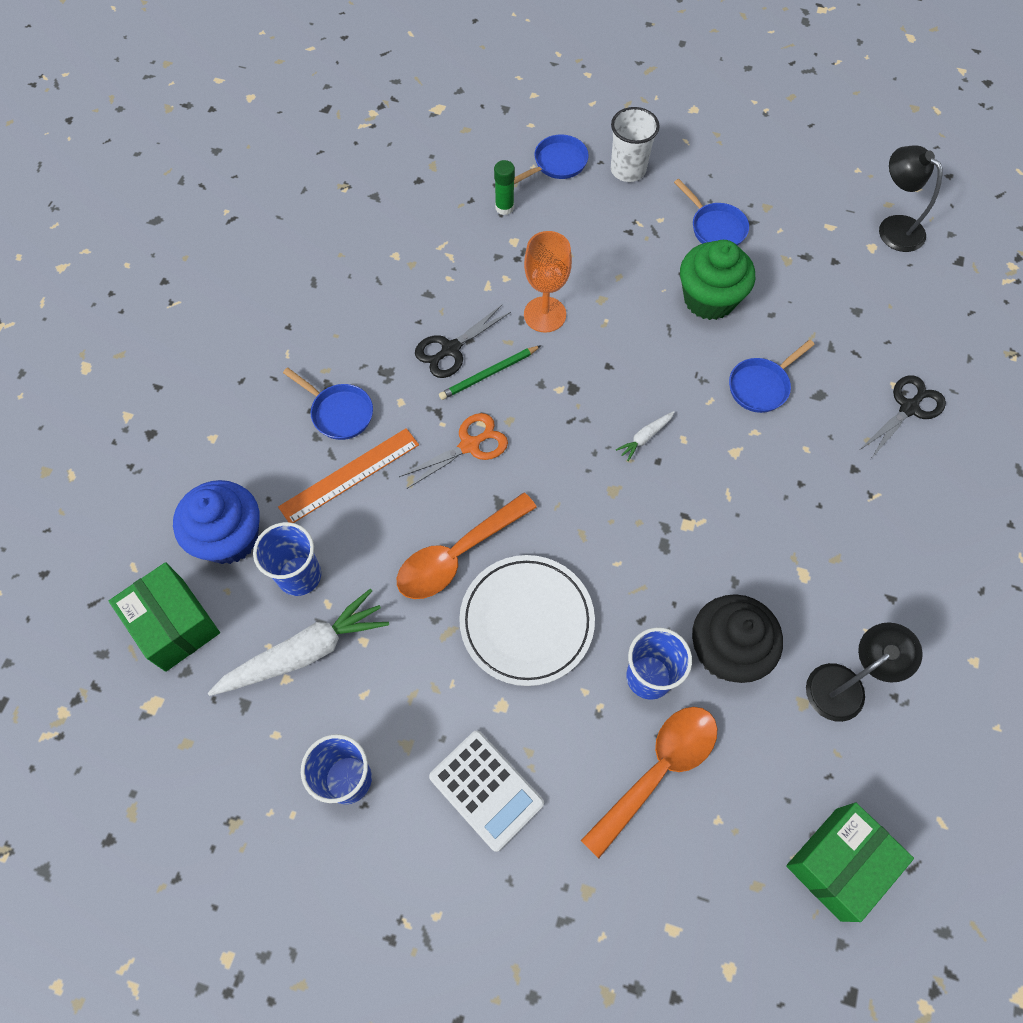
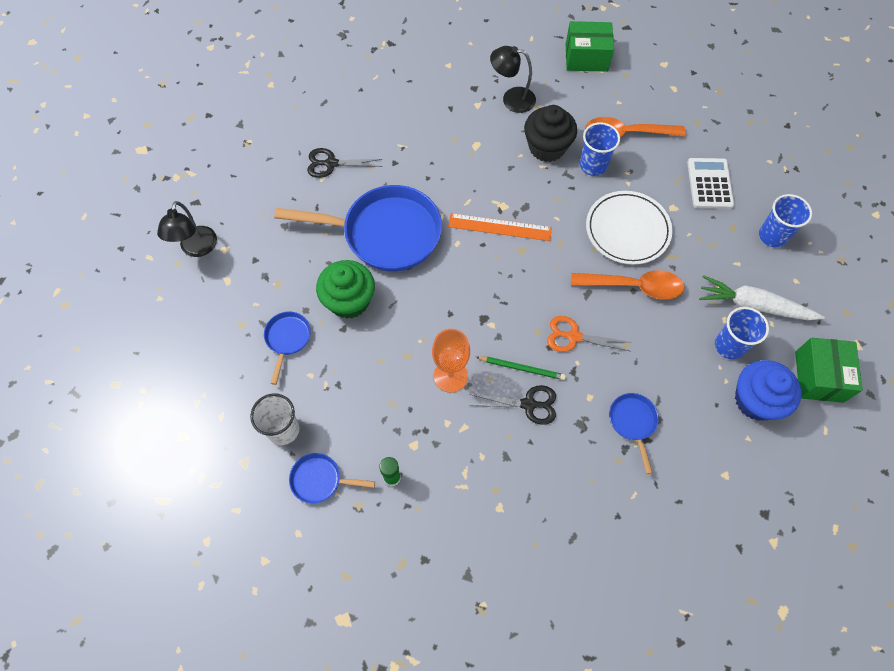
camera: 135 degrees left, 0 degrees up
(349, 475) = (657, 378): orange ruler -> orange ruler (499, 227)
(645, 437) = (475, 260): white carrot -> none
(761, 386) = (385, 233): blue pan -> blue pan, size x2.21

